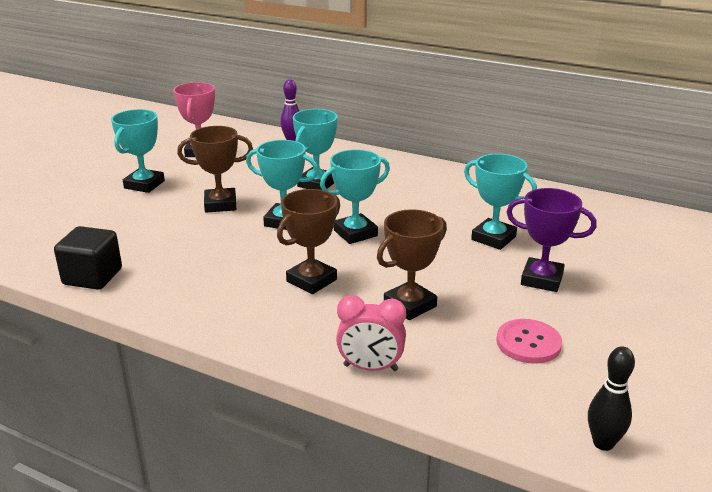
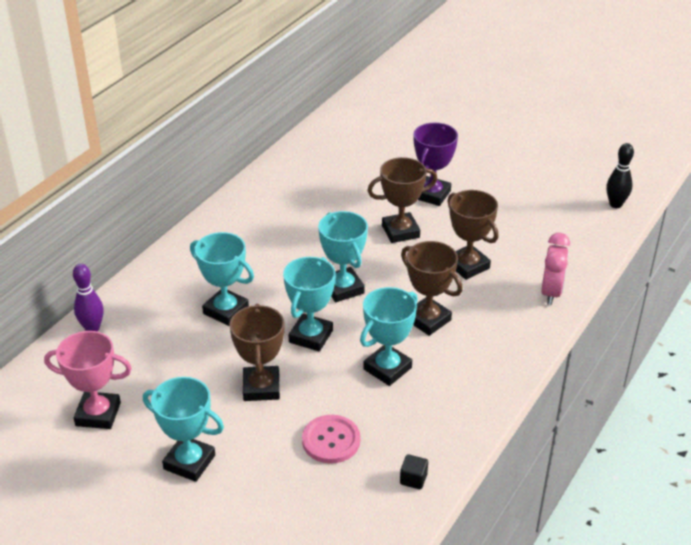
camera: 85 degrees left, 10 degrees up
(92, 277) = (413, 479): black cube -> black cube, size x0.48
(460, 261) = (400, 231): none -> brown trophy
(493, 238) = (363, 208): turquoise trophy -> turquoise trophy (387, 368)
(528, 343) = (516, 215): pink button -> pink button (331, 440)

